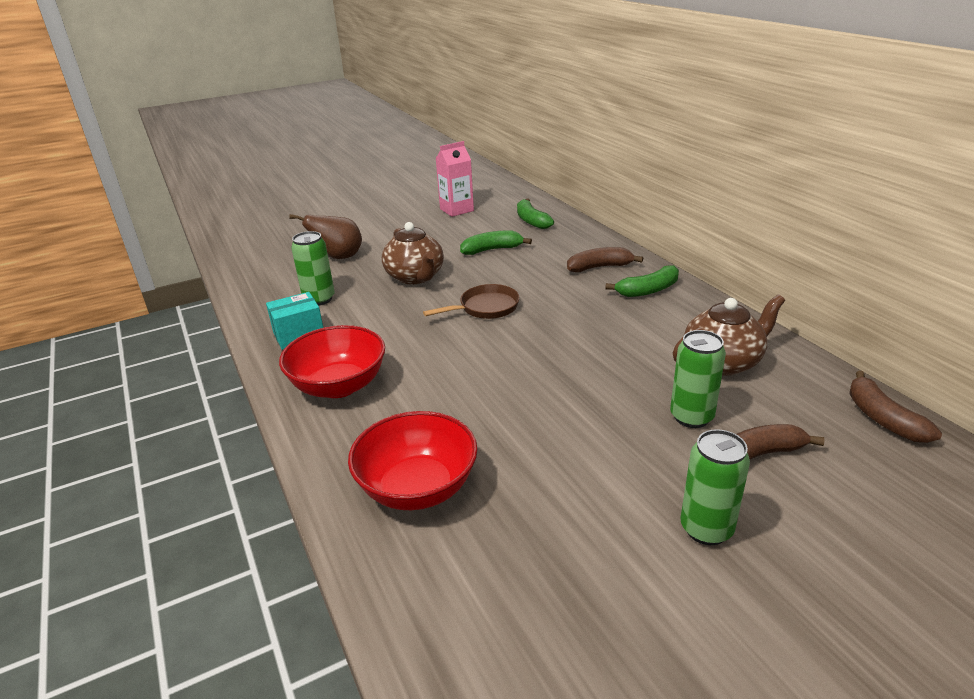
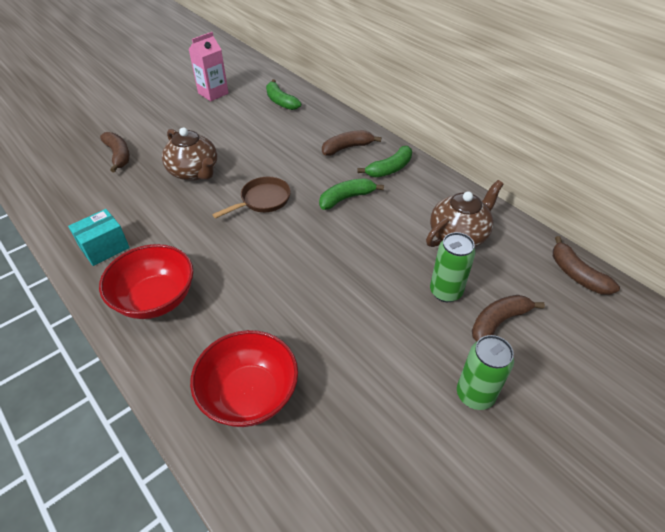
camera: 15 degrees left, 15 degrees up
(319, 299) = (113, 205): green can -> none
(338, 257) = (118, 155): brown pear -> brown banana
(492, 250) = (254, 136): green banana -> green banana (346, 198)

